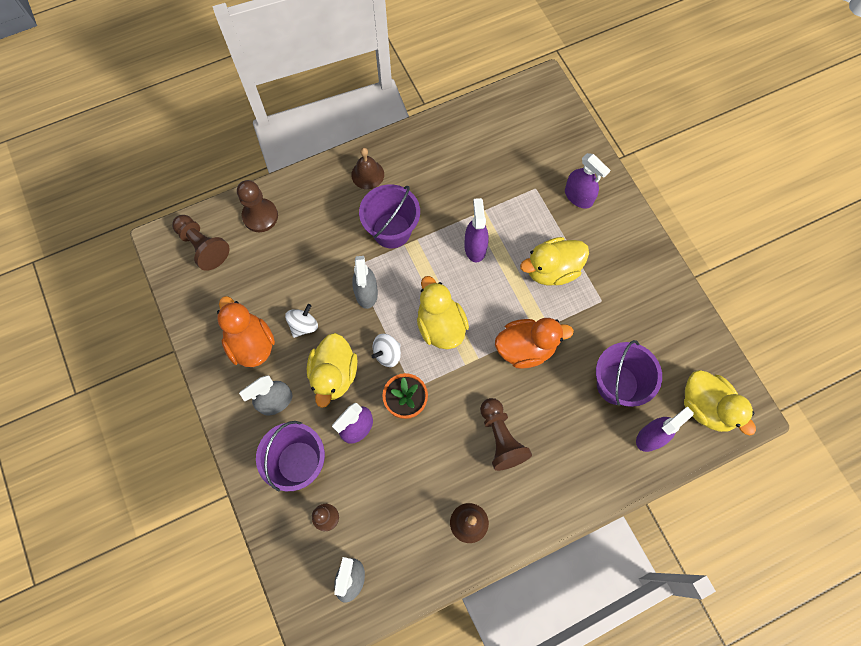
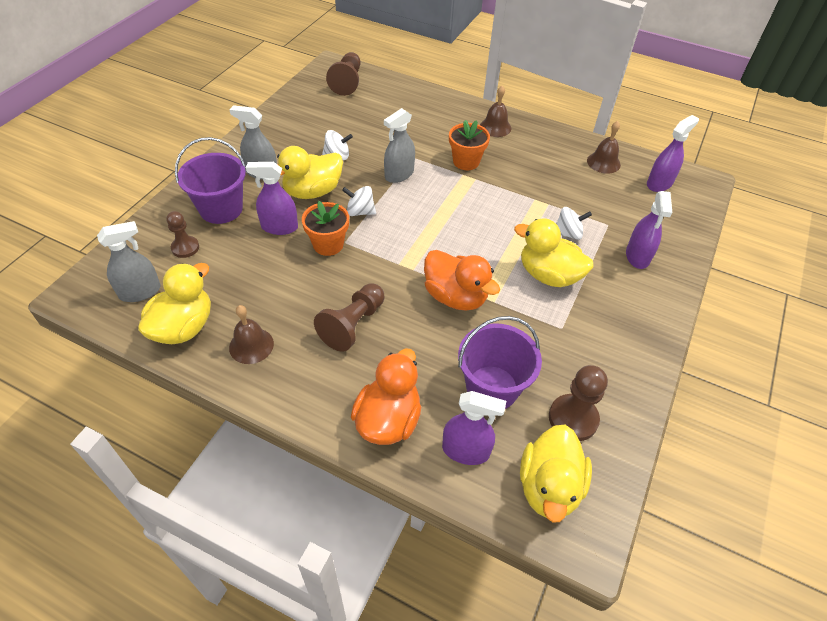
camera: 50 degrees right, 20 degrees down
(251, 344) = (296, 138): orange duck -> orange duck (388, 420)
(260, 216) = (399, 95): brown pawn -> brown pawn (573, 418)
(391, 230) = (466, 161): purple bucket -> orange flower pot
(440, 326) = (417, 230): yellow duck -> yellow duck (184, 327)
(472, 132) = (603, 162): none -> brown bell
(475, 247) = (509, 215): purple spray bottle -> purple spray bottle (659, 183)
(524, 223) = (568, 233): none -> white spinning top

